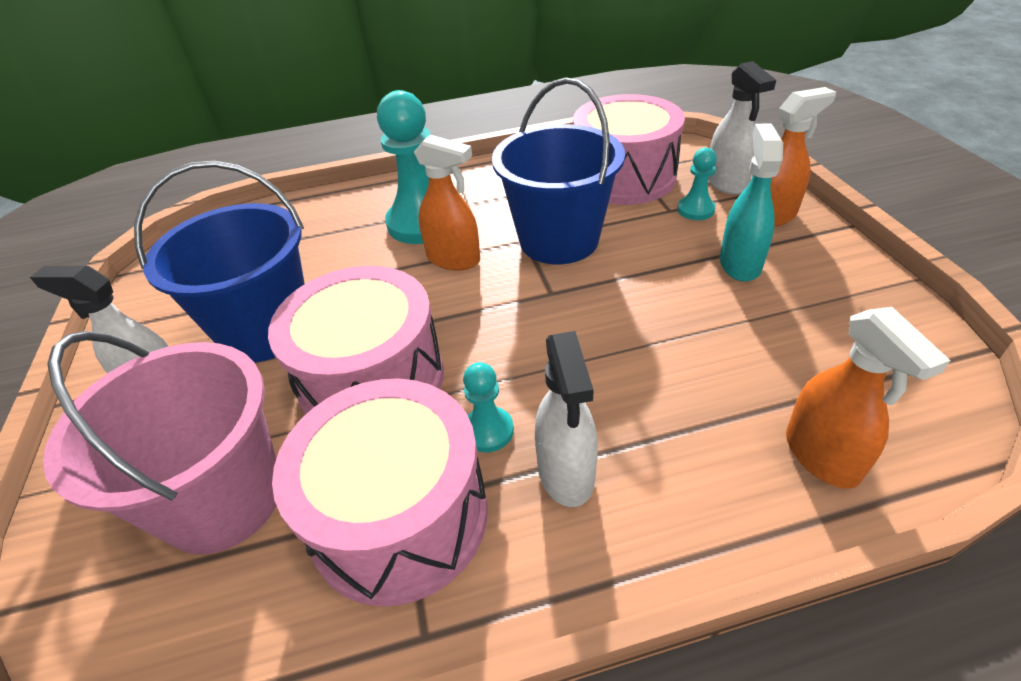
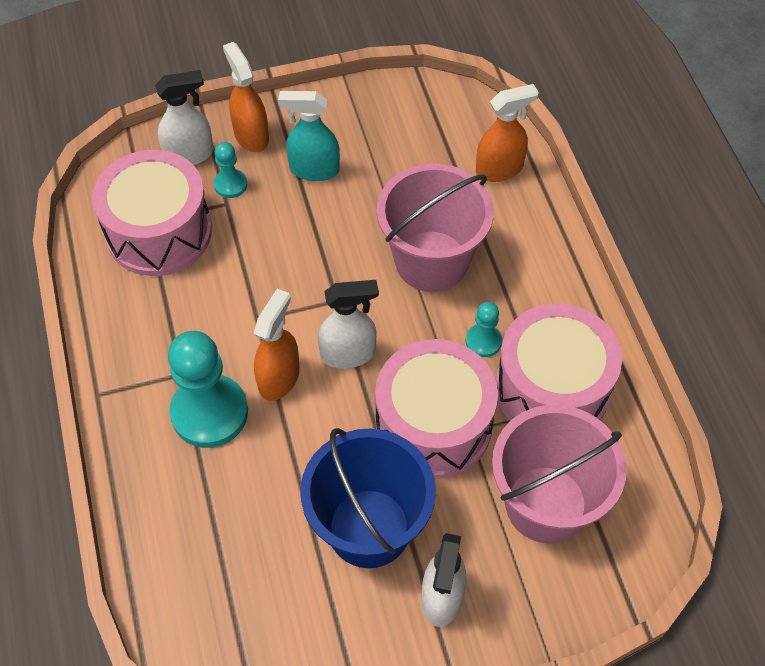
camera: 95 degrees left, 15 degrees up
(559, 240) = (261, 292): blue bucket -> none
(566, 473) = (516, 296): white spray bottle -> white spray bottle (348, 353)
(618, 374) = (431, 261): none -> pink bucket

